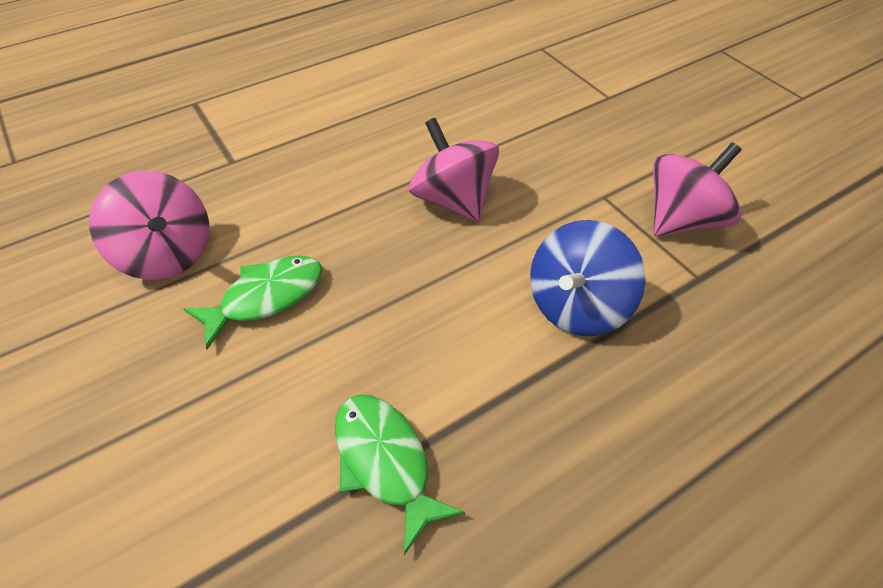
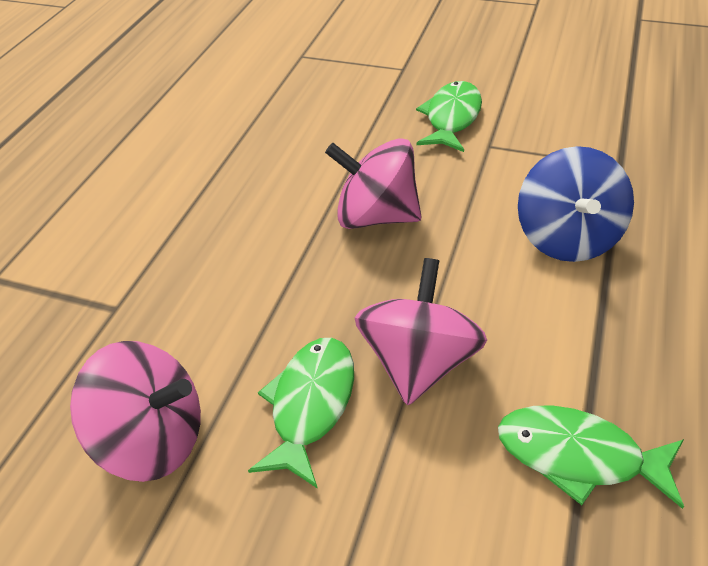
camera: 35 degrees left, 5 degrees down
(600, 157) = (451, 118): none -> green fish
(682, 220) = (561, 131): pink spinning top -> pink spinning top (419, 361)

